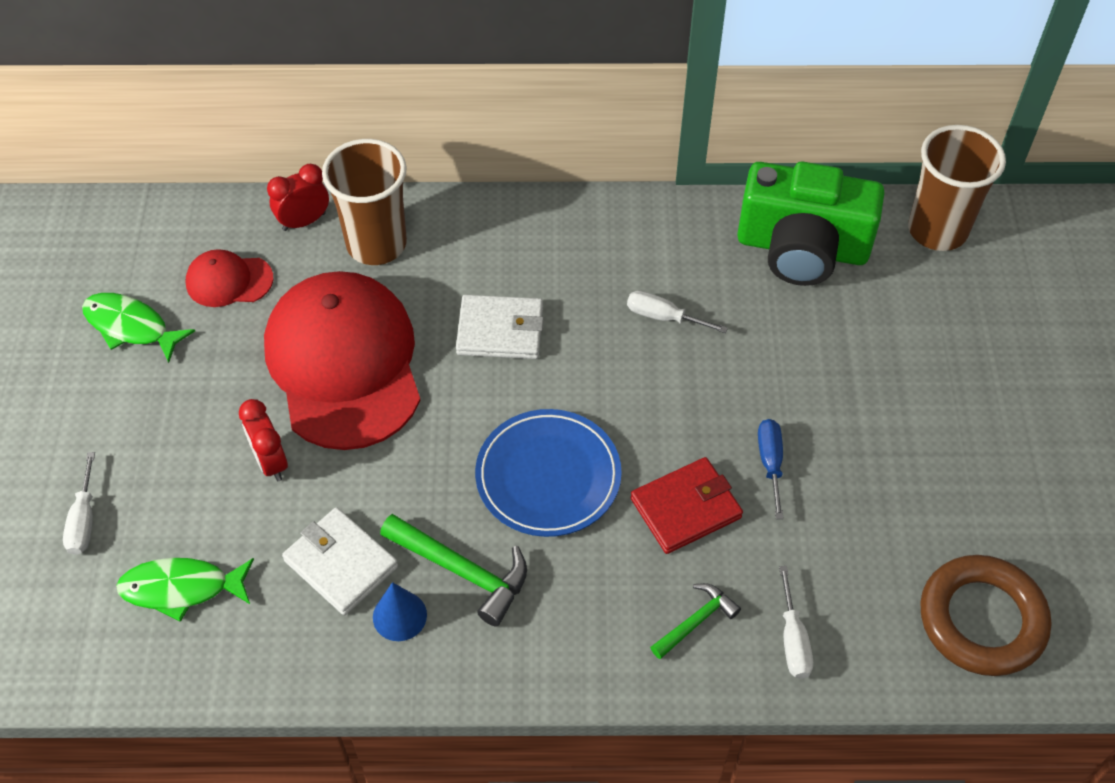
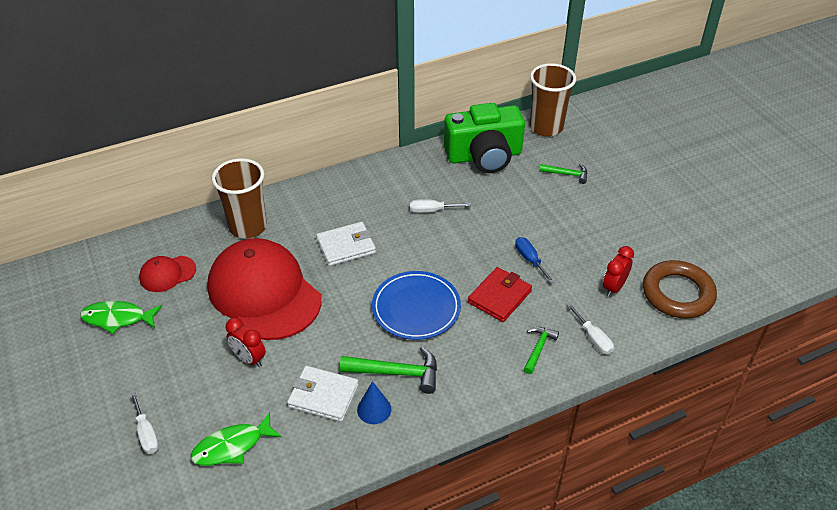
camera: 25 degrees left, 10 degrees down
(304, 221) = (197, 229): red clock -> red clock (613, 287)
(921, 331) = (566, 174): none -> green hammer

